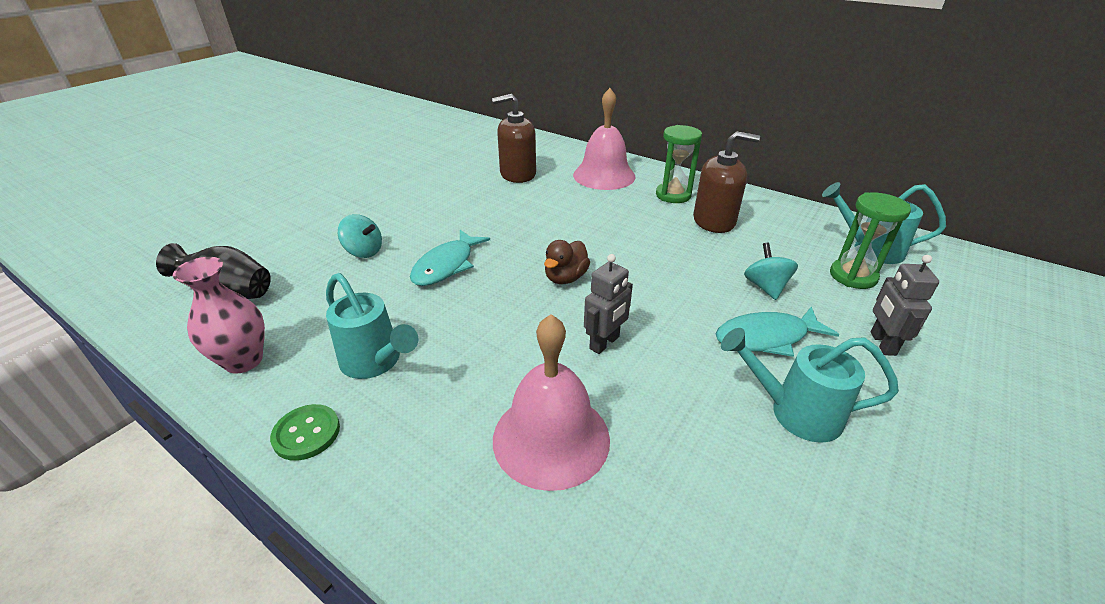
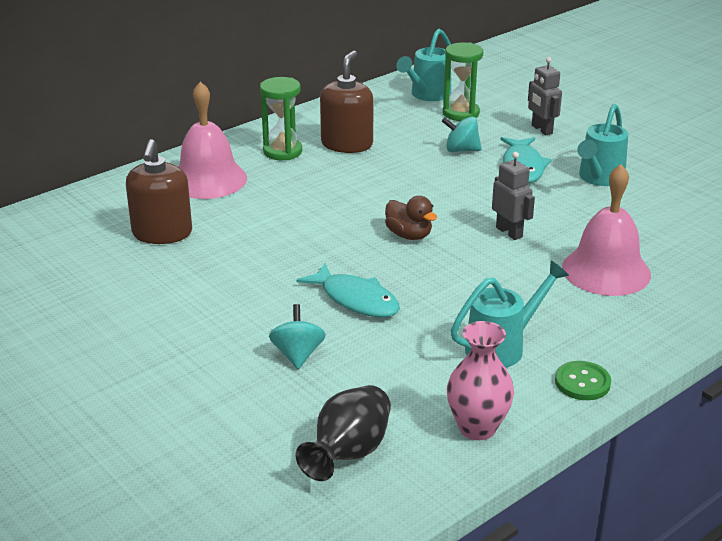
camera: 75 degrees left, 5 degrees down
(364, 251) = (298, 354): turquoise spinning top -> turquoise spinning top turned 45 degrees counterclockwise
(882, 343) = (541, 129): grey robot -> grey robot turned 45 degrees clockwise

